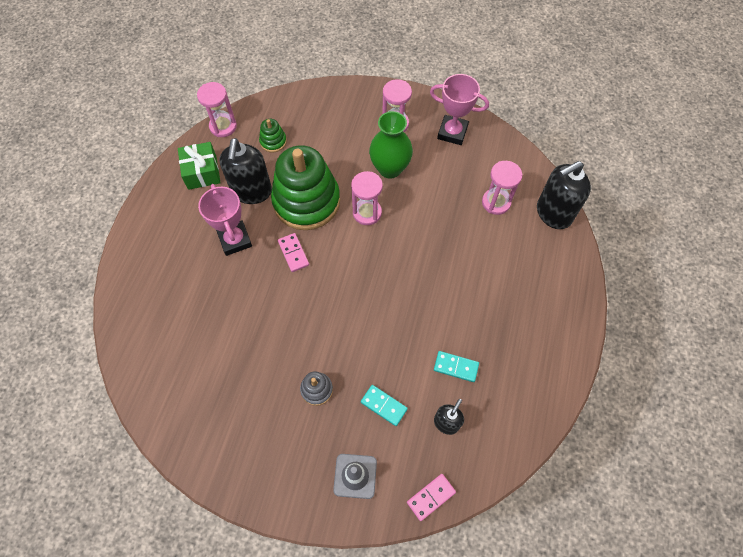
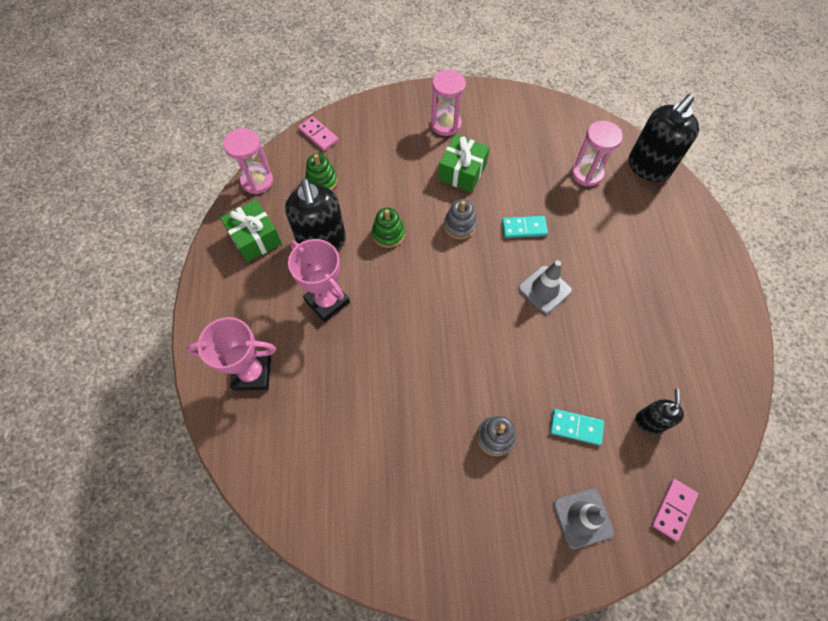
camera: 20 degrees left, 0 degrees up
(293, 253) = (400, 294): pink domino -> pink domino (318, 135)
(306, 201) = (388, 234): green stacking toy -> green stacking toy, size x0.42
(367, 213) = (459, 225): pink hourglass -> grey stacking toy
(390, 168) = (462, 172): green vase -> green gift
(412, 288) = (545, 289): none -> grey traffic cone
(452, 132) = (509, 116): pink trophy -> pink trophy (252, 373)
(456, 367) = (630, 357): turquoise domino -> turquoise domino (524, 228)

